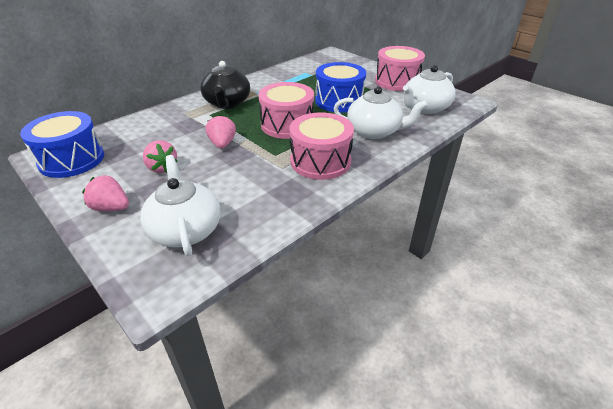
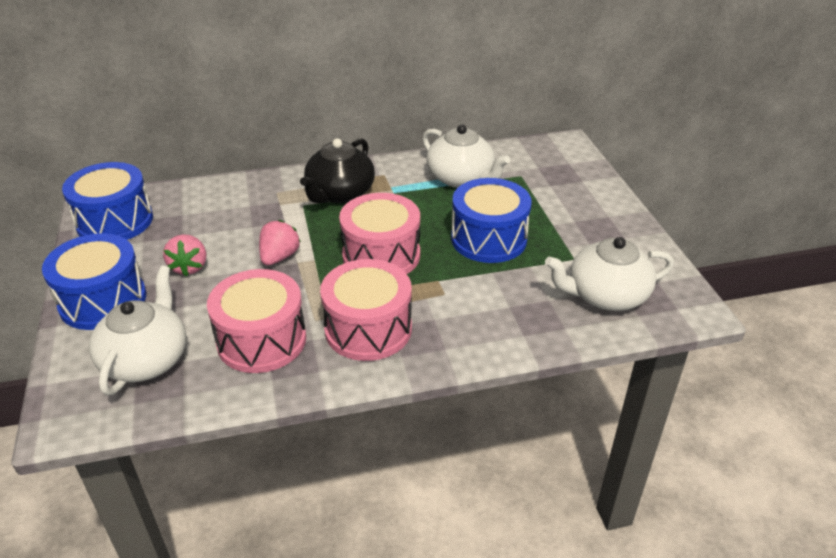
camera: 30 degrees right, 0 degrees up
(111, 208) = (103, 301): pink strawberry -> blue drum
(374, 131) = (486, 309): white teapot -> white teapot (461, 178)
(397, 81) = (614, 231): pink drum -> pink drum (261, 340)

